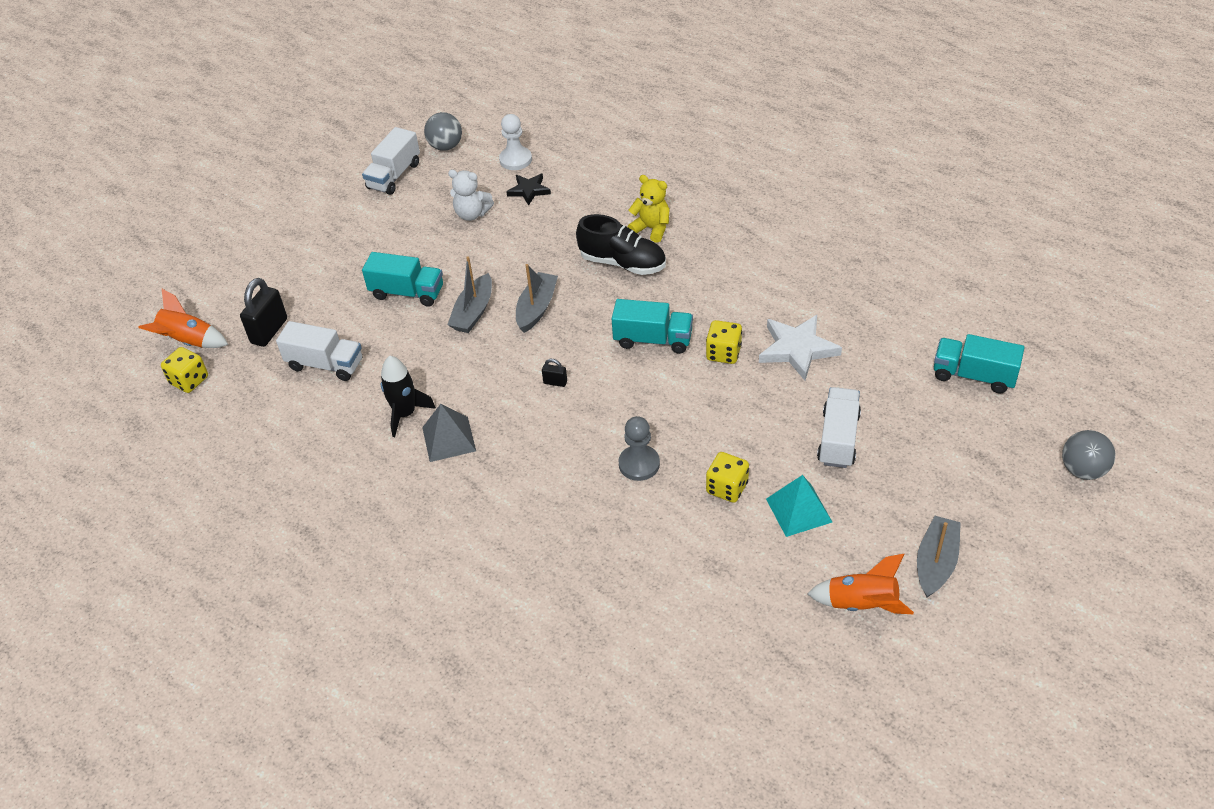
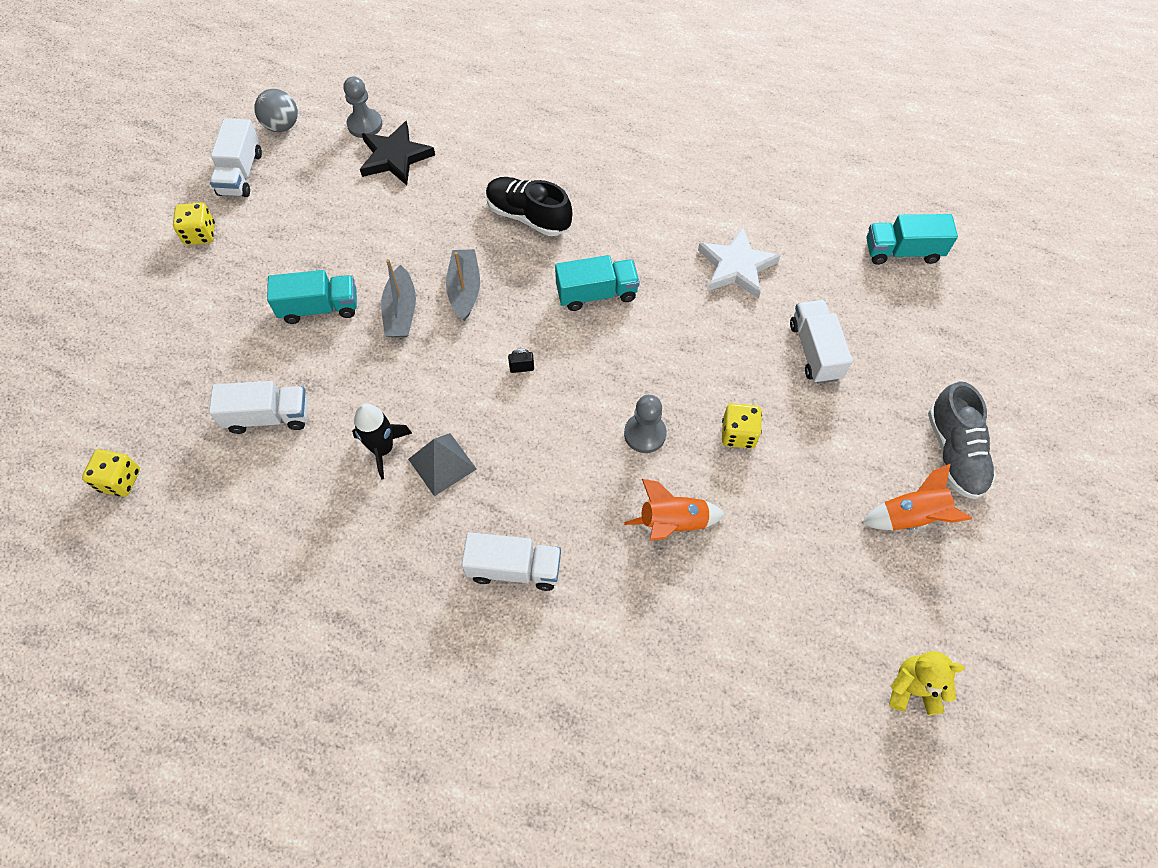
camera: 25 degrees left, 15 degrees up
(189, 341) = (96, 433): orange rocket -> orange rocket (673, 523)
(269, 331) = (185, 394): black padlock -> none
(469, 537) = (514, 568): none -> white truck
(472, 214) = (347, 198): white teddy bear -> none
(515, 160) = (365, 125): white pawn -> grey pawn
(529, 190) = (395, 157): black star -> black star, size x1.63
(622, 263) = (528, 216): black shoe -> black shoe turned 150 degrees counterclockwise
(651, 228) = (540, 171): yellow teddy bear -> yellow teddy bear (913, 688)
(723, 353) = (670, 290): yellow dice -> yellow dice (200, 234)
(798, 510) = (813, 437): turquoise pyramid -> none
(936, 563) = (954, 452): grey boat -> grey shoe
(1082, 470) = (1032, 320): grey ball -> none

